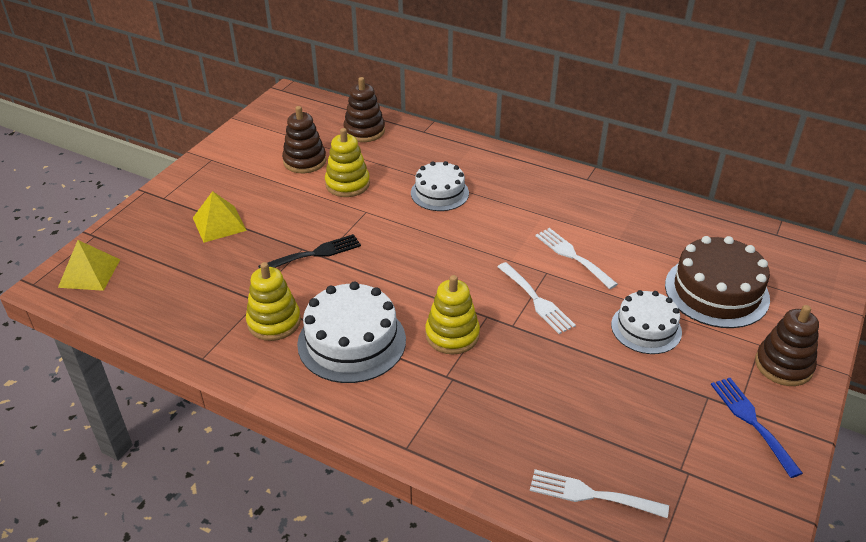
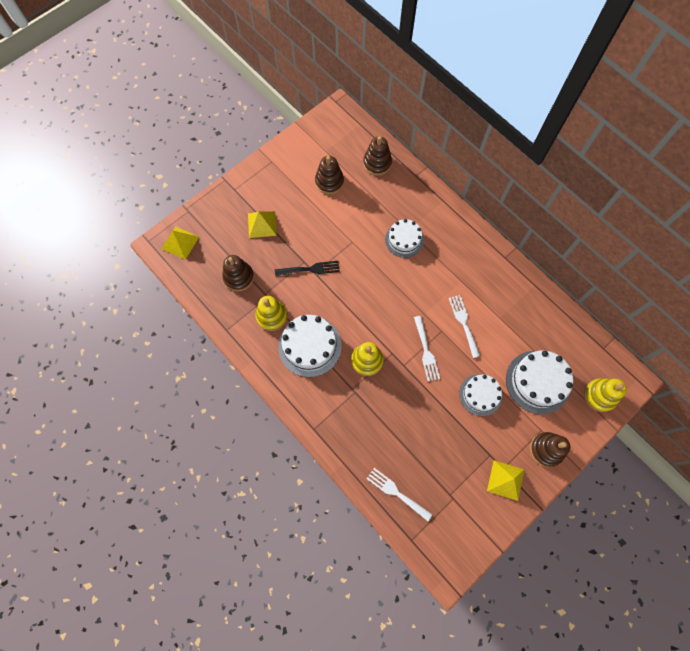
camera: 20 degrees right, 30 degrees up
(201, 290) = (239, 277): none -> brown stacking toy
(347, 184) = (349, 213): yellow stacking toy -> yellow stacking toy (599, 395)
(716, 291) = (538, 382): brown cake -> white cake
(752, 421) = (505, 480): blue fork -> yellow pyramid

